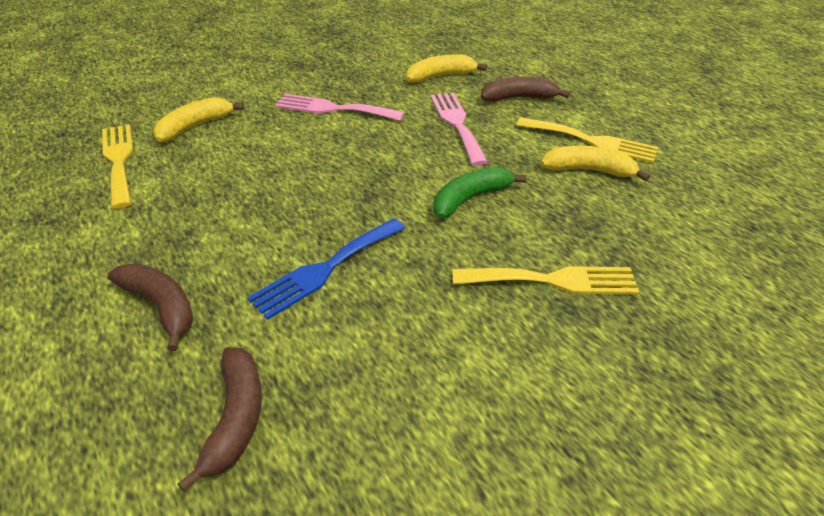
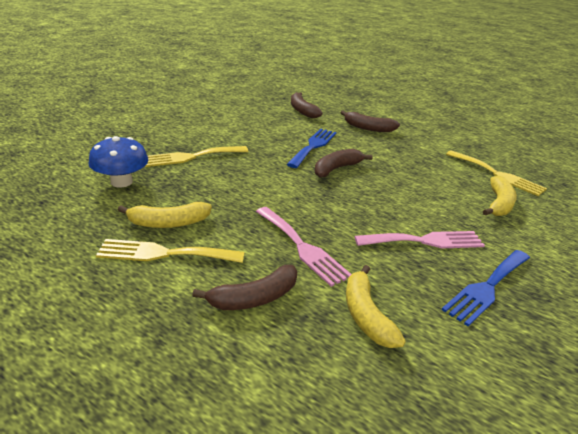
camera: 155 degrees right, 10 degrees down
(329, 73) = (487, 287): none -> blue fork
(333, 211) = (336, 169): none -> brown banana
(440, 76) = (366, 315): yellow banana -> yellow banana turned 120 degrees clockwise
(470, 198) = (256, 188): green banana -> none
(658, 242) = (121, 182): none -> blue mushroom

